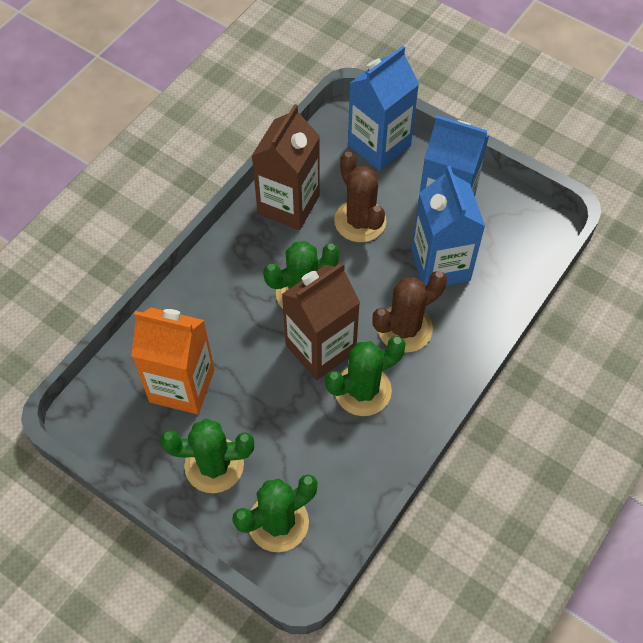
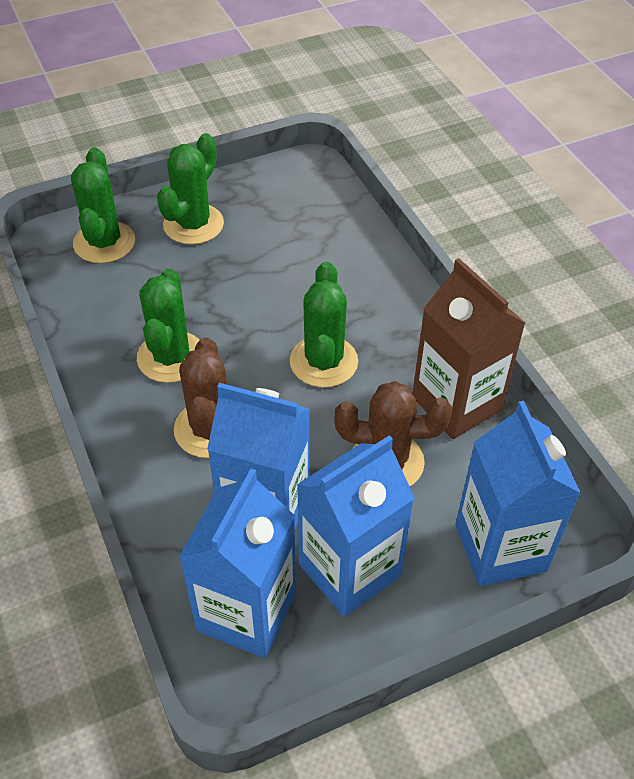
camera: 120 degrees right, 10 degrees down
(182, 385) = (290, 233): orange carton -> none
(320, 348) = (246, 346): brown carton -> none
(506, 240) = (246, 611): none -> blue carton

